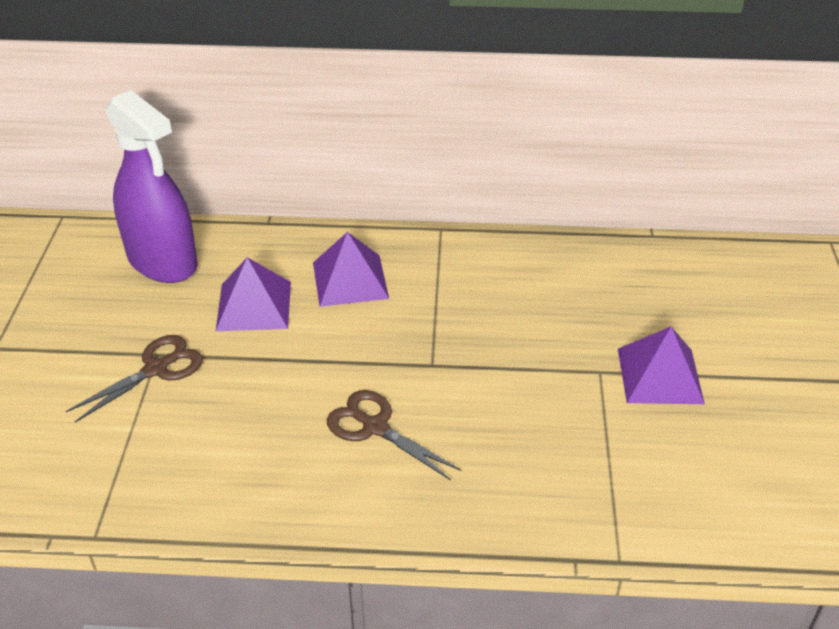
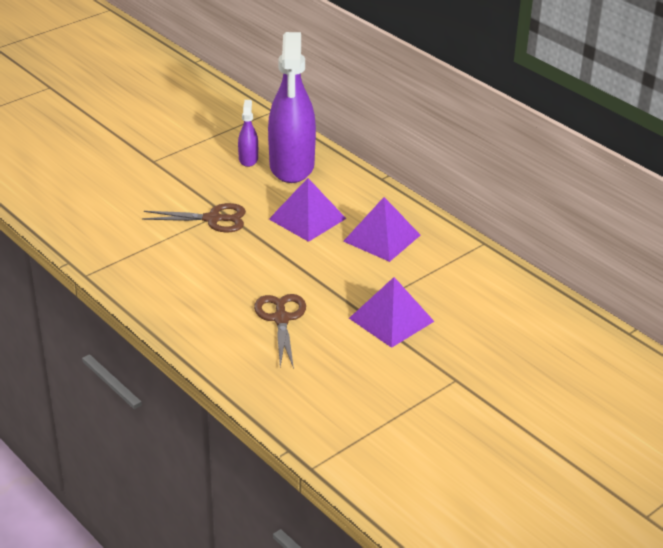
camera: 45 degrees right, 5 degrees down
(105, 281) = (248, 159): none -> purple spray bottle
(660, 375) = (491, 407): purple pyramid -> purple pyramid (391, 319)

